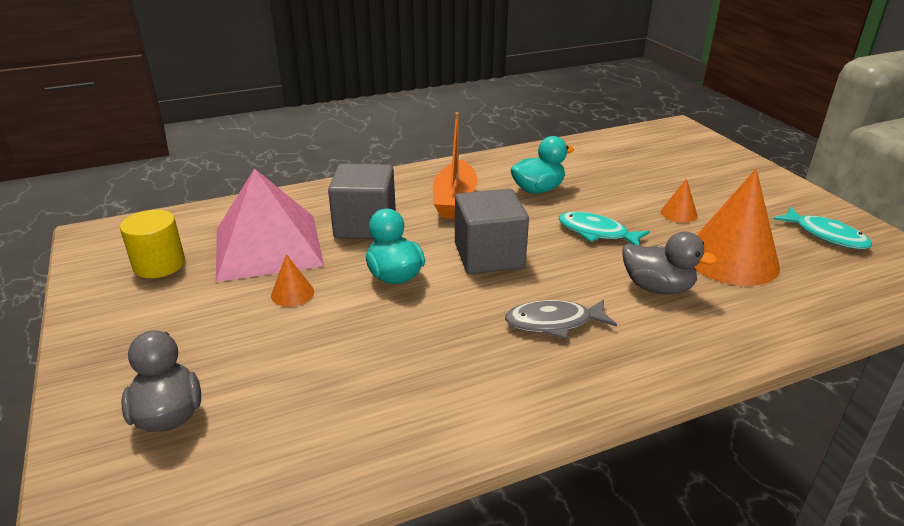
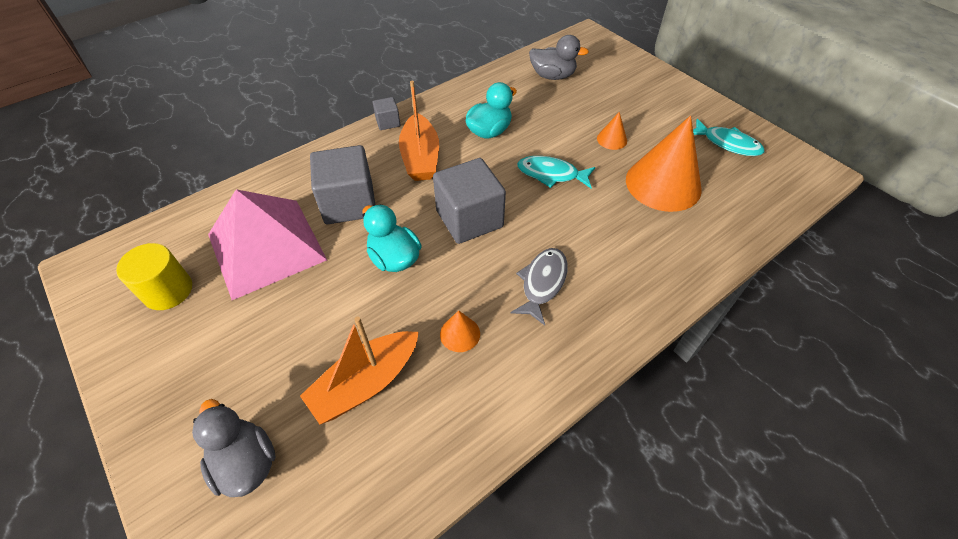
camera: 15 degrees left, 20 degrees up
(292, 293) = (309, 299): orange cone -> orange cone (460, 334)
(321, 373) = (366, 383): none -> orange boat
(431, 169) = (388, 122): none -> grey cube
(553, 322) = (542, 283): grey fish -> grey fish turned 135 degrees clockwise
(657, 287) = (614, 227): grey duck -> grey duck (552, 76)

